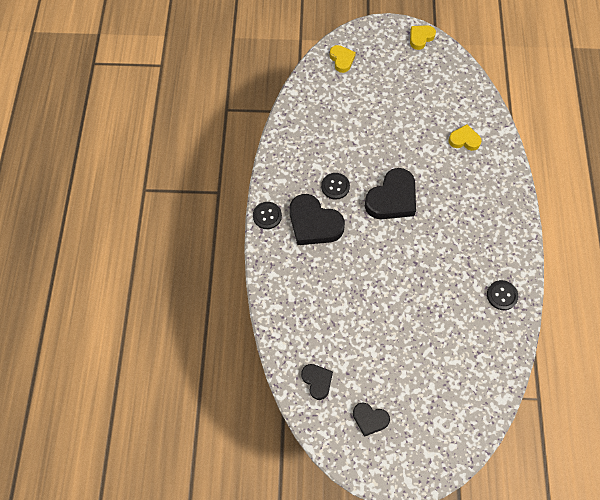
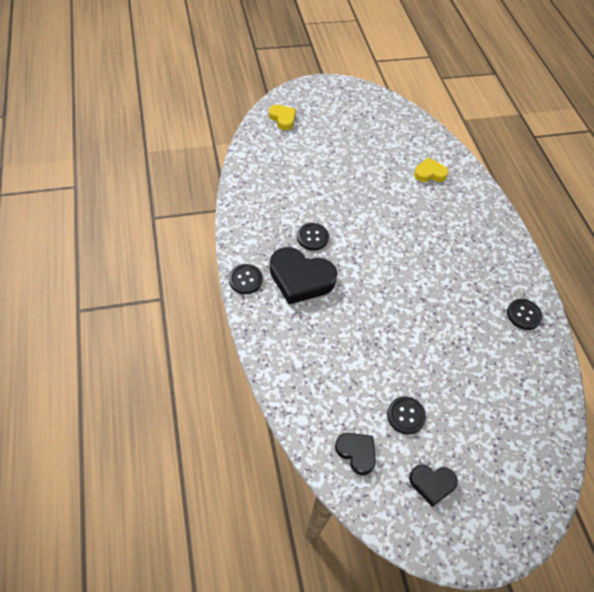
camera: 20 degrees left, 10 degrees down
(366, 361) = (405, 416): none -> black button
(392, 198) = (376, 239): black heart -> none
(420, 38) = (355, 91): yellow heart -> none

